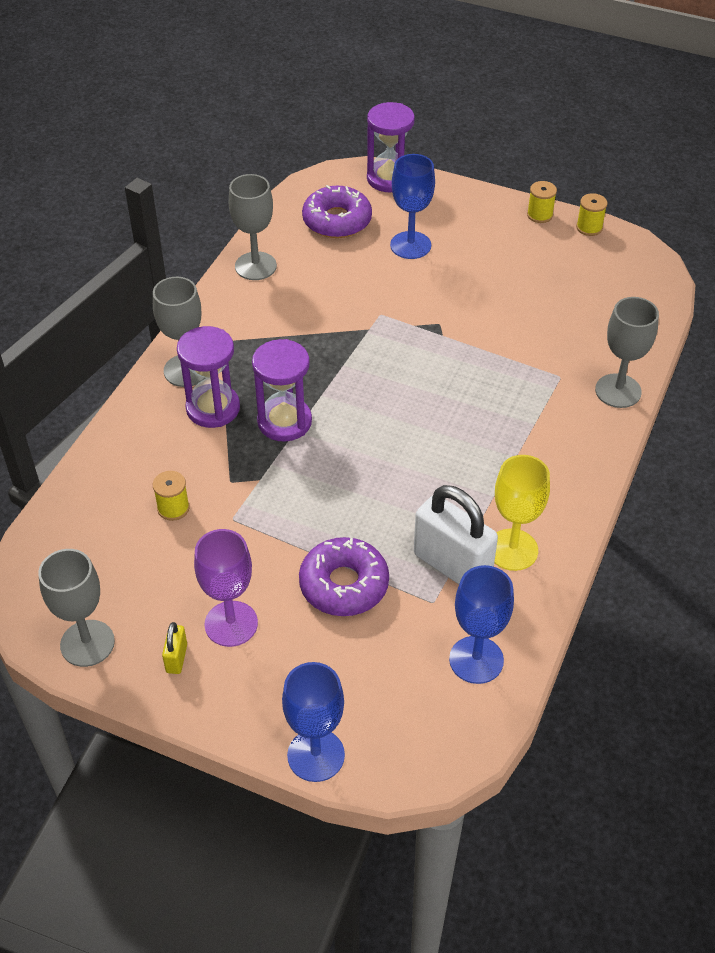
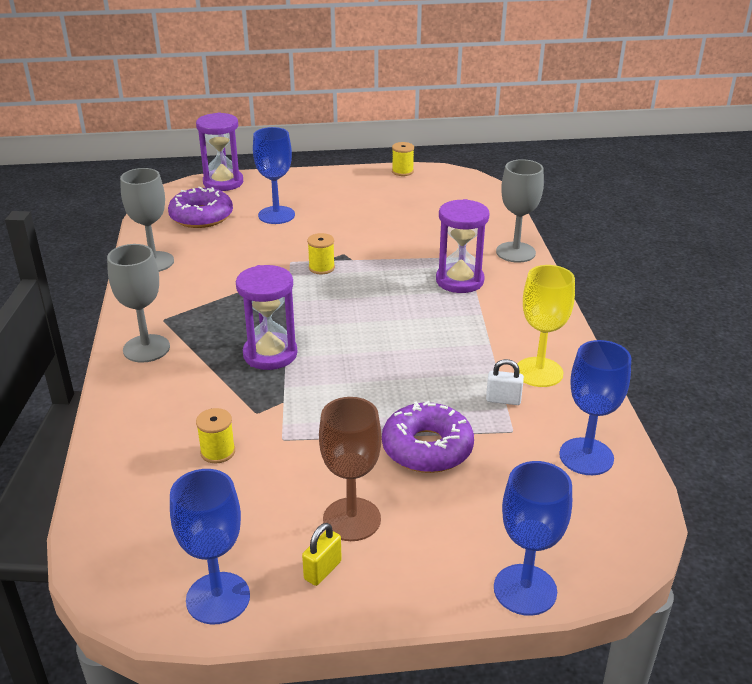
camera: 30 degrees left, 15 degrees down
(87, 643) = (218, 598): grey goblet -> blue goblet
(176, 658) = (323, 570): yellow padlock -> yellow padlock turned 60 degrees clockwise
(213, 408) = (195, 366): purple hourglass -> purple hourglass (459, 281)
(231, 624) = (351, 519): purple goblet -> brown goblet
(452, 565) = (503, 400): white padlock -> white padlock, size x0.44
(540, 215) = (360, 174): yellow spool -> yellow spool (321, 268)

